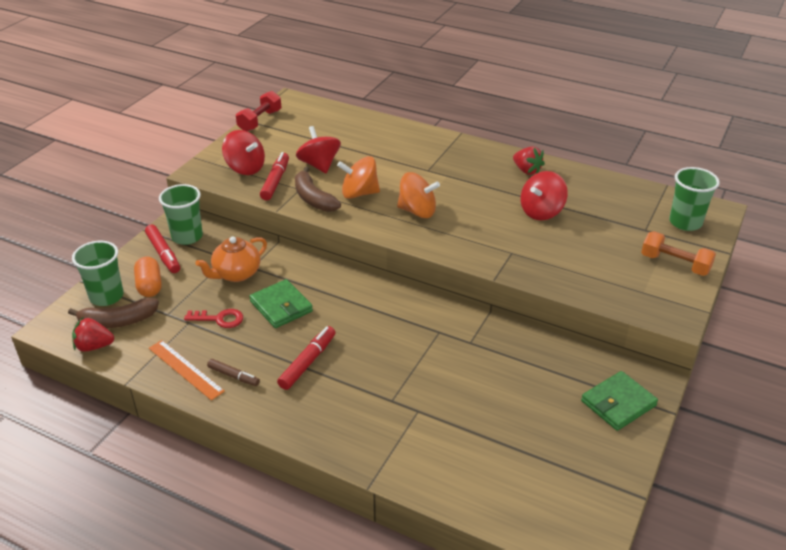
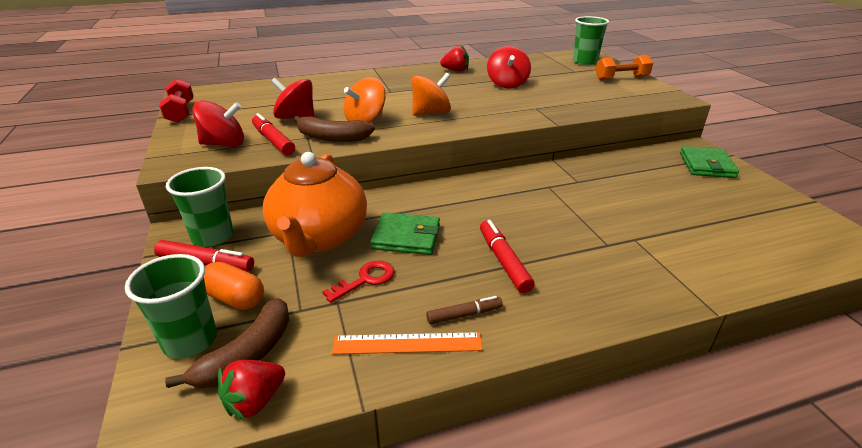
camera: 45 degrees left, 5 degrees down
(236, 274) = (319, 237): orange teapot -> orange teapot, size x1.64

